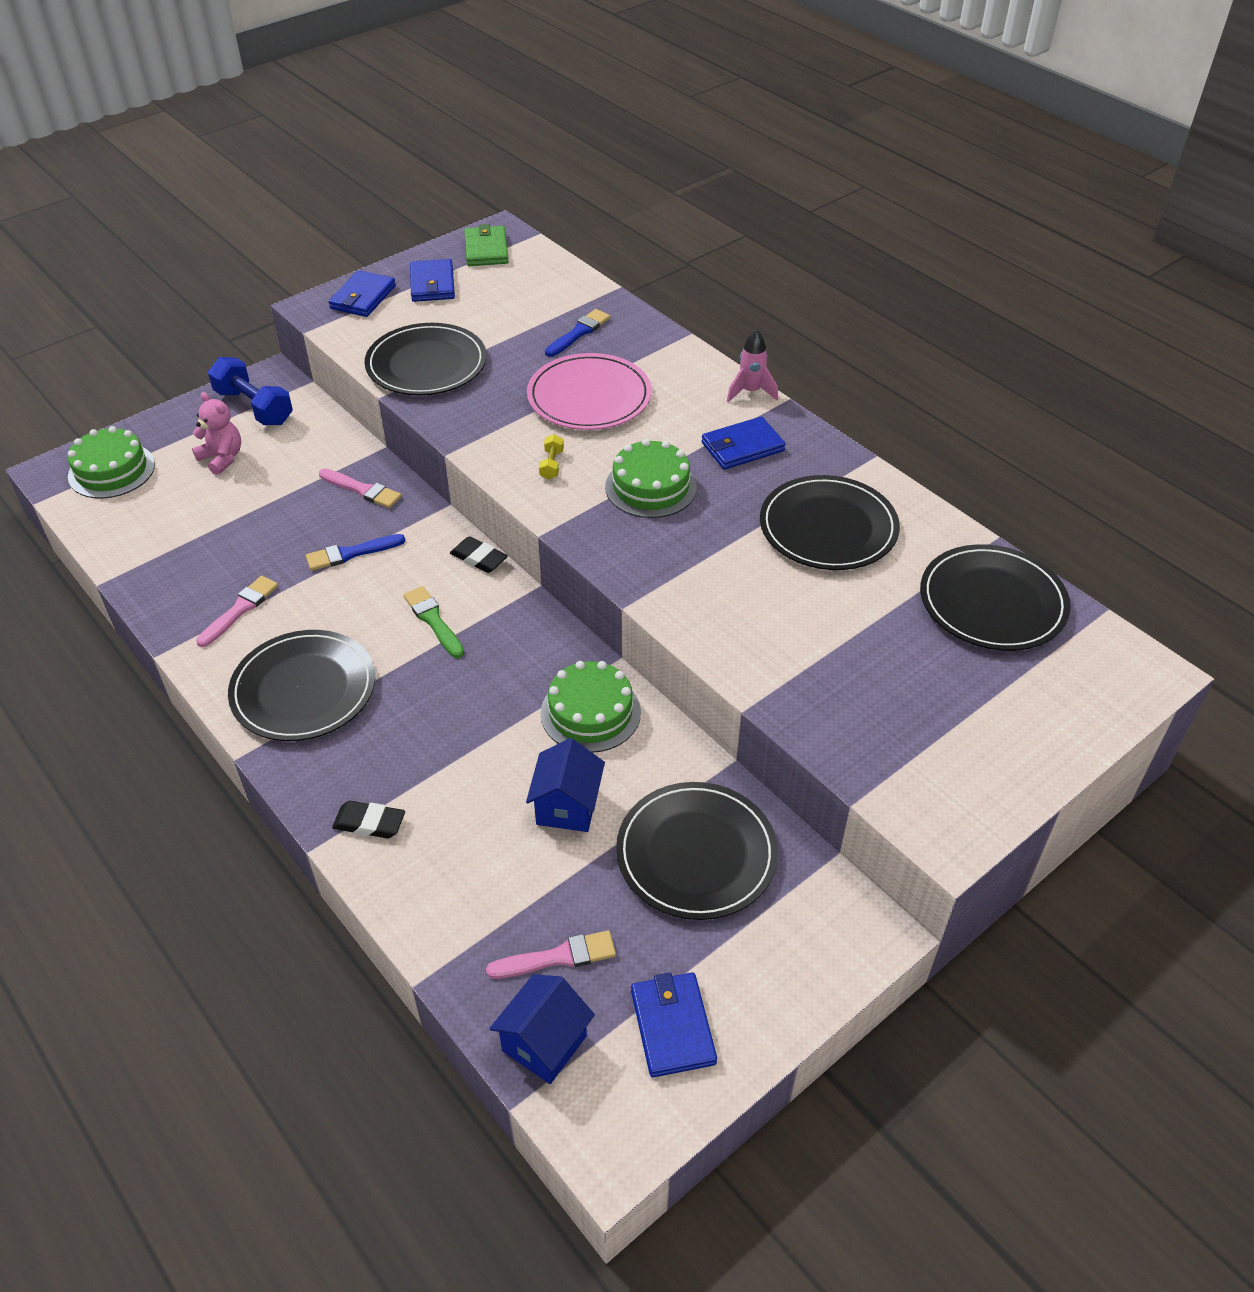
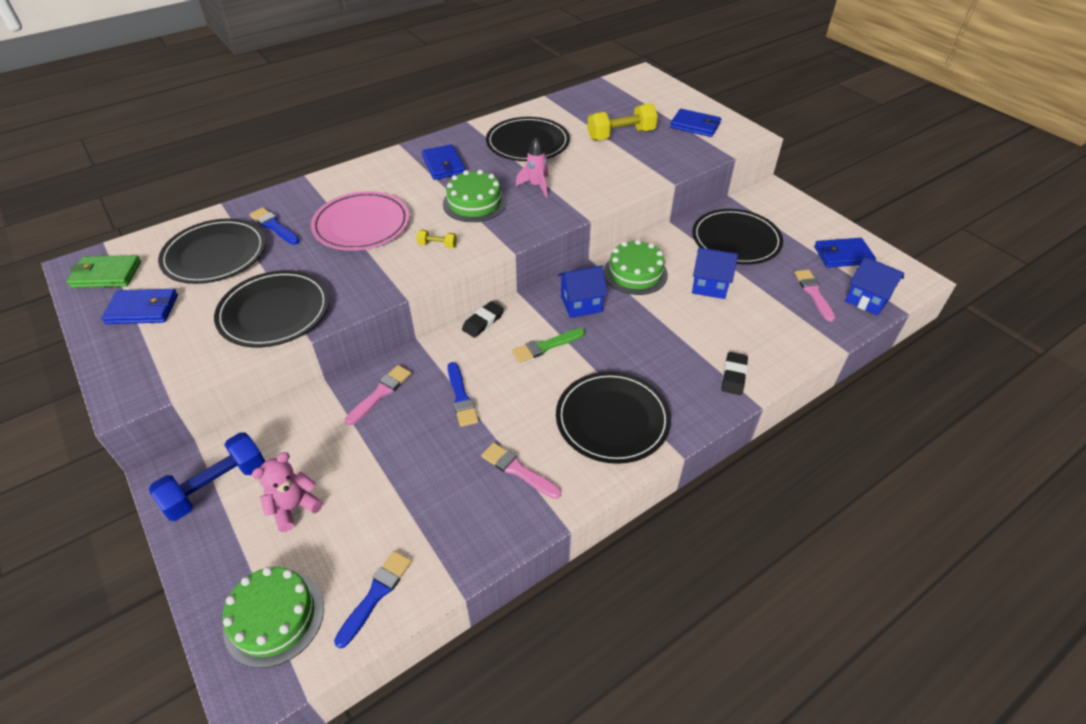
camera: 85 degrees left, 0 degrees up
(117, 526) = (376, 594): none -> blue brush
(363, 297) = (133, 358): blue wallet -> blue wallet (695, 125)
(517, 652) = (581, 304): none -> blue house
(750, 392) = (386, 157): pink rocket -> pink rocket (536, 186)
(888, 640) = (621, 135): none -> yellow dumbbell
(992, 602) = (594, 103): black plate -> black plate (215, 254)

